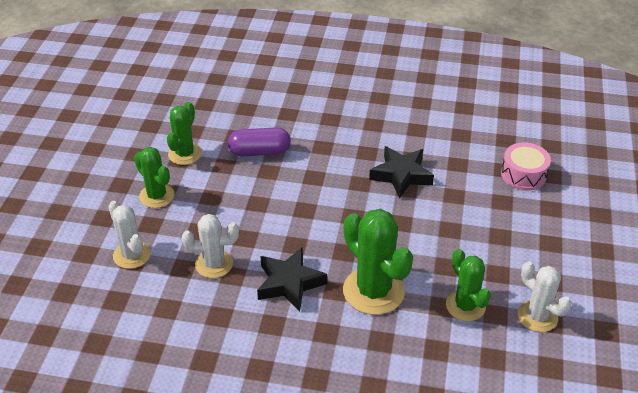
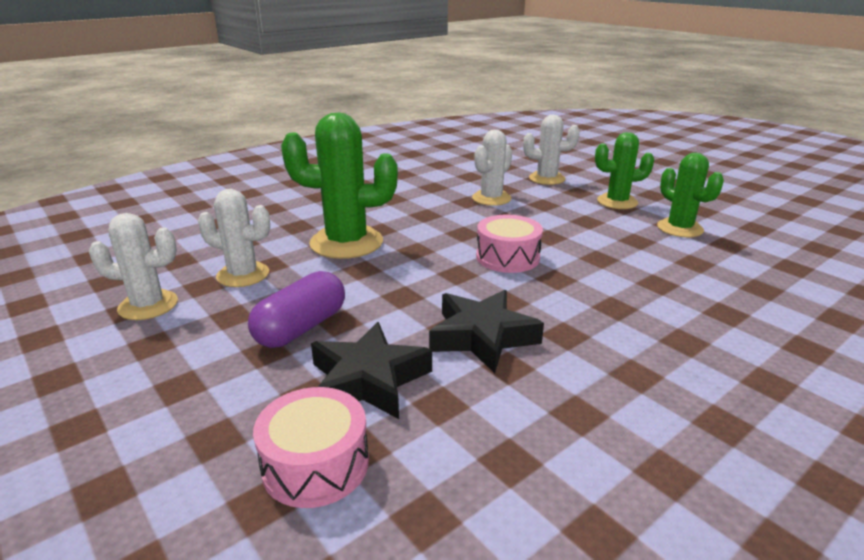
camera: 130 degrees right, 15 degrees down
(260, 152) = (644, 265): purple capsule -> purple capsule (301, 328)
(289, 283) = (420, 215): black star -> black star (368, 380)
(309, 206) = (507, 257): none -> pink drum
(465, 306) = (243, 275): green cactus -> white cactus

